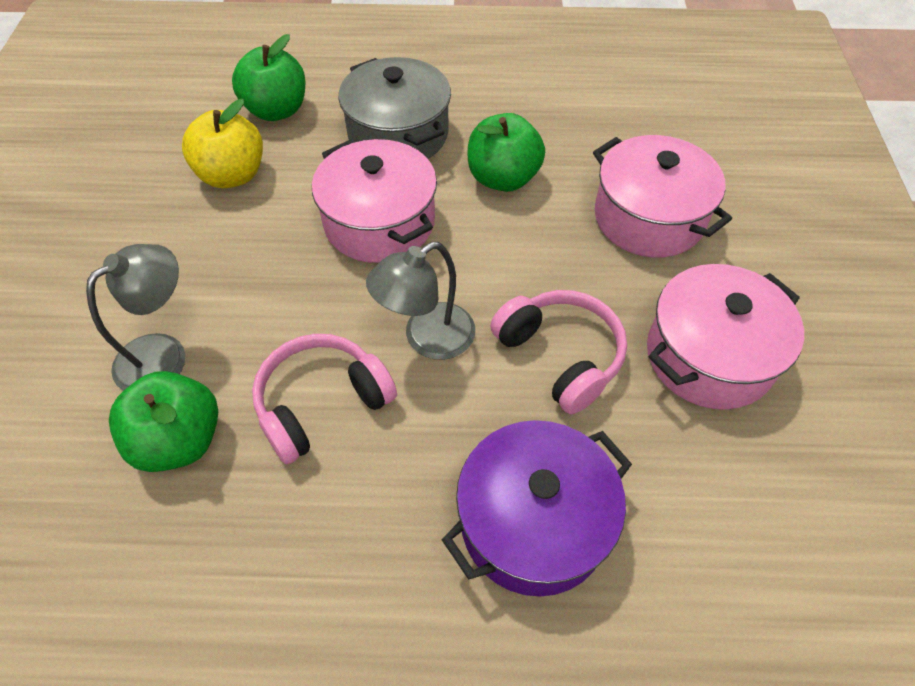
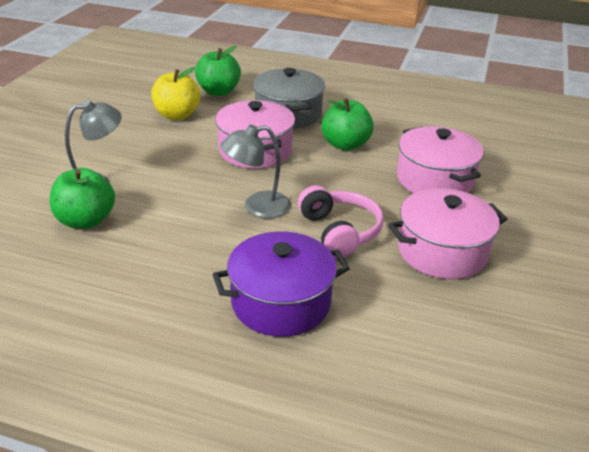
camera: 15 degrees right, 20 degrees down
(322, 403) = (177, 222): pink headphones -> none

